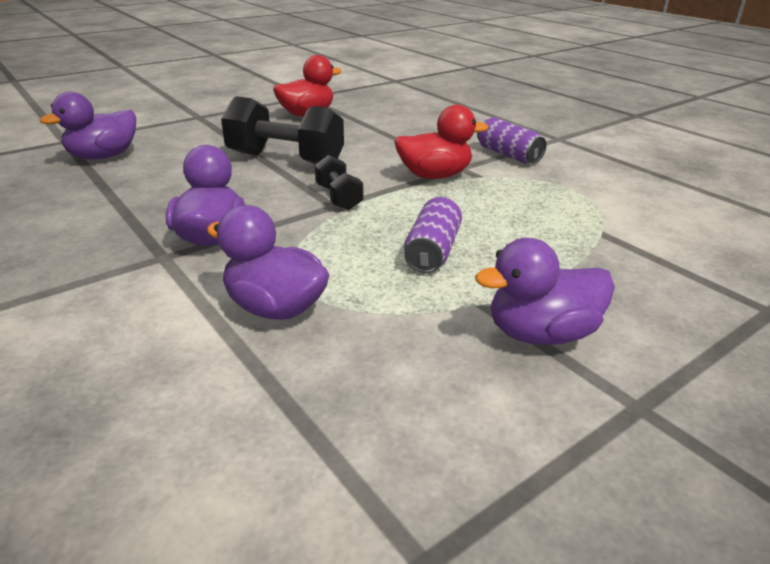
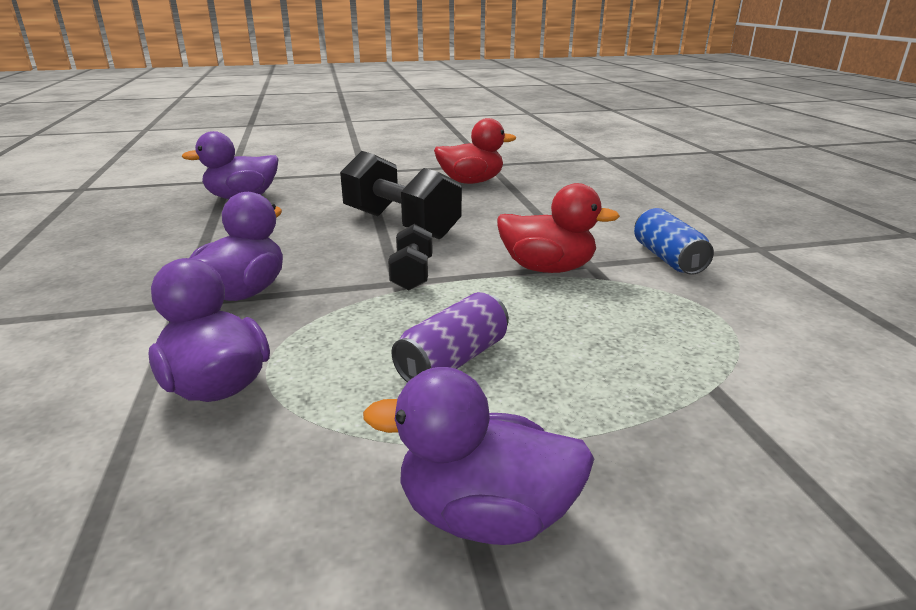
camera: 25 degrees right, 5 degrees down
(508, 155) = (667, 258): purple can -> blue can

